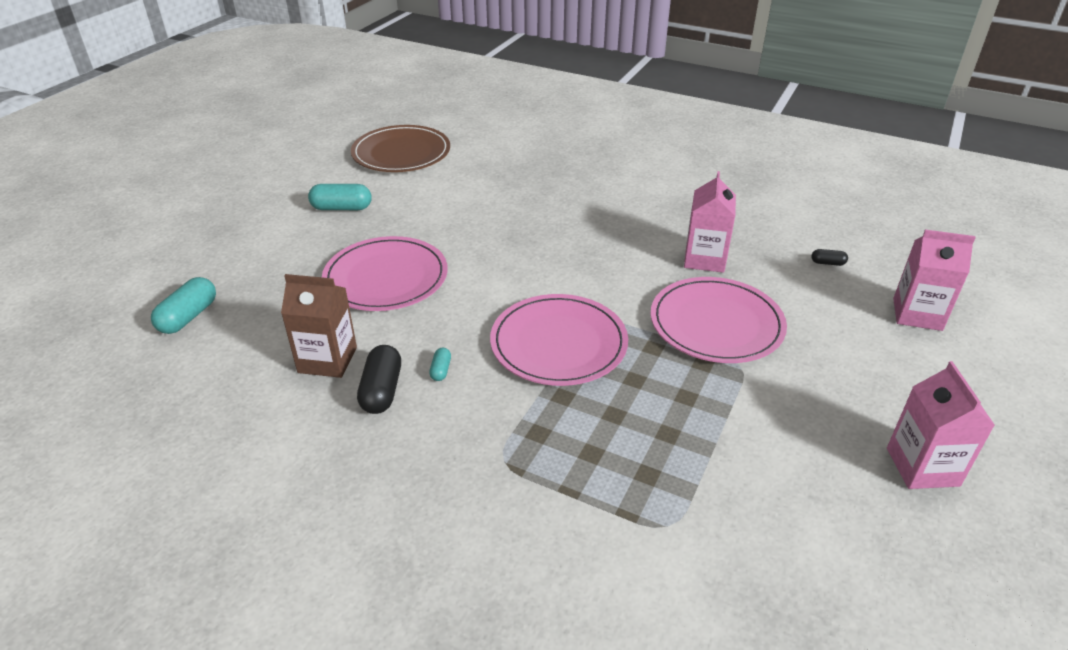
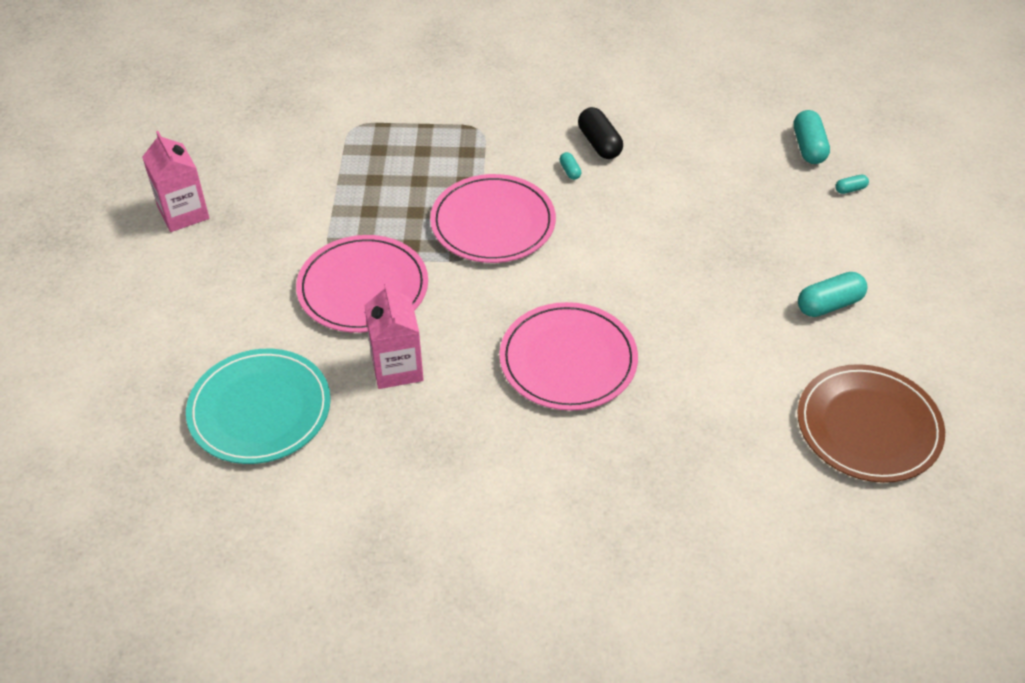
camera: 155 degrees right, 10 degrees up
(210, 272) = (850, 189): none -> turquoise capsule
(327, 360) = (662, 151): brown carton -> none
(386, 278) = (693, 236): pink plate -> pink plate (568, 360)
(827, 263) = (260, 409): black capsule -> turquoise plate
(917, 314) = (166, 365): pink carton -> none

